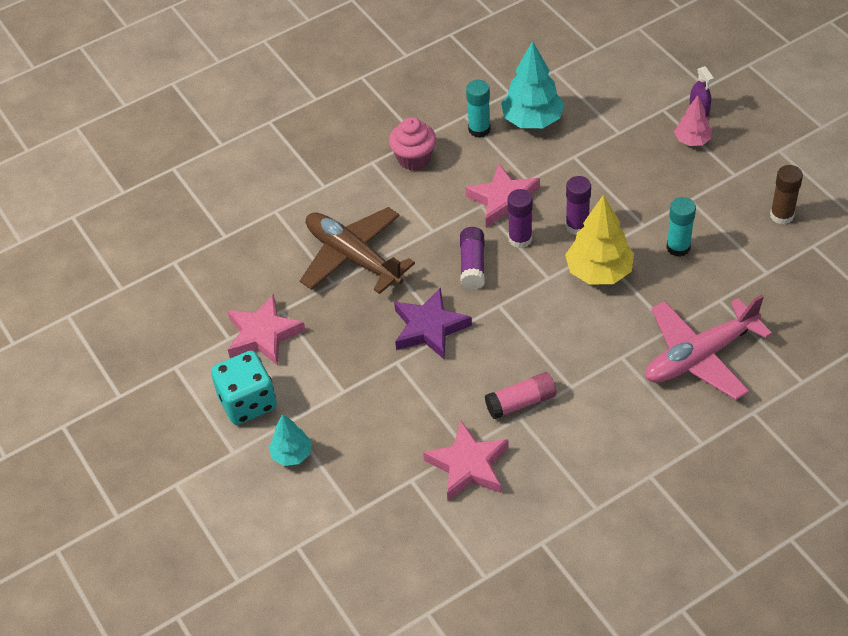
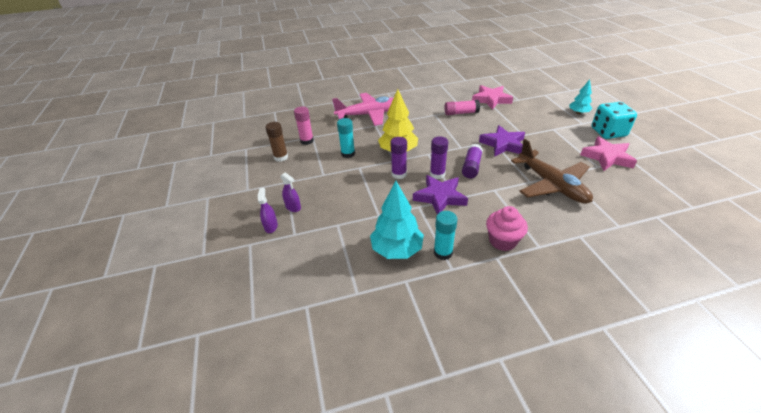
camera: 165 degrees left, 10 degrees down
(504, 201) = (440, 197): pink star -> purple star
(692, 140) = (293, 207): pink tree -> purple spray bottle
(768, 259) = (307, 141): none -> pink glue stick

